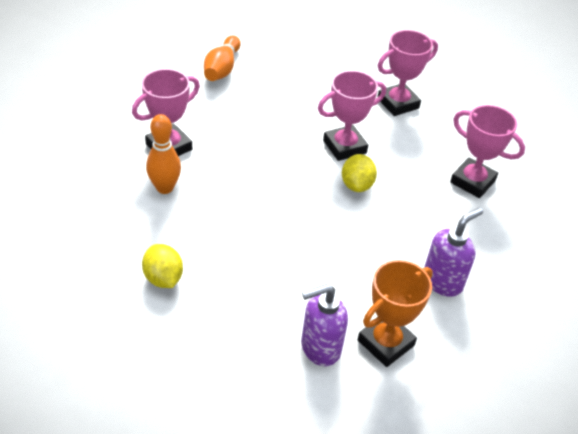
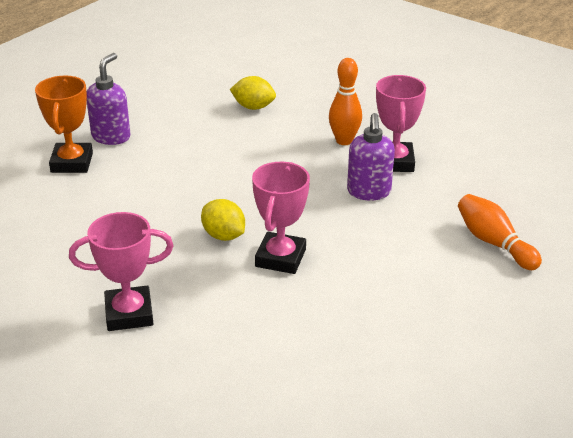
camera: 135 degrees right, 10 degrees down
(398, 103) = (302, 341): pink trophy -> none
(443, 281) = (70, 218): purple soap dispenser -> purple soap dispenser (369, 192)

